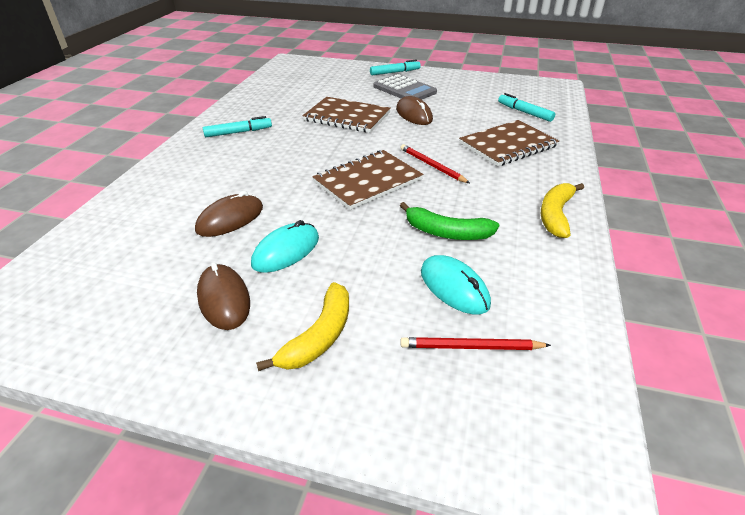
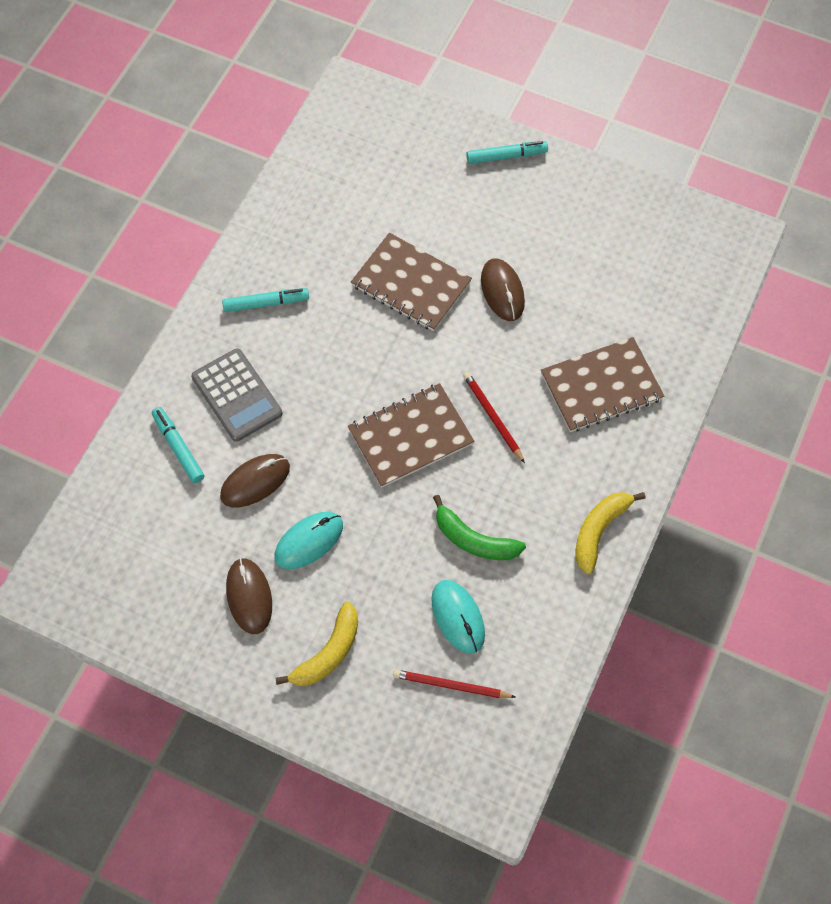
camera: 10 degrees right, 25 degrees up
(404, 89) = (507, 216): grey calculator -> grey calculator (237, 395)
(524, 112) = (656, 308): turquoise marker -> turquoise marker (178, 448)

